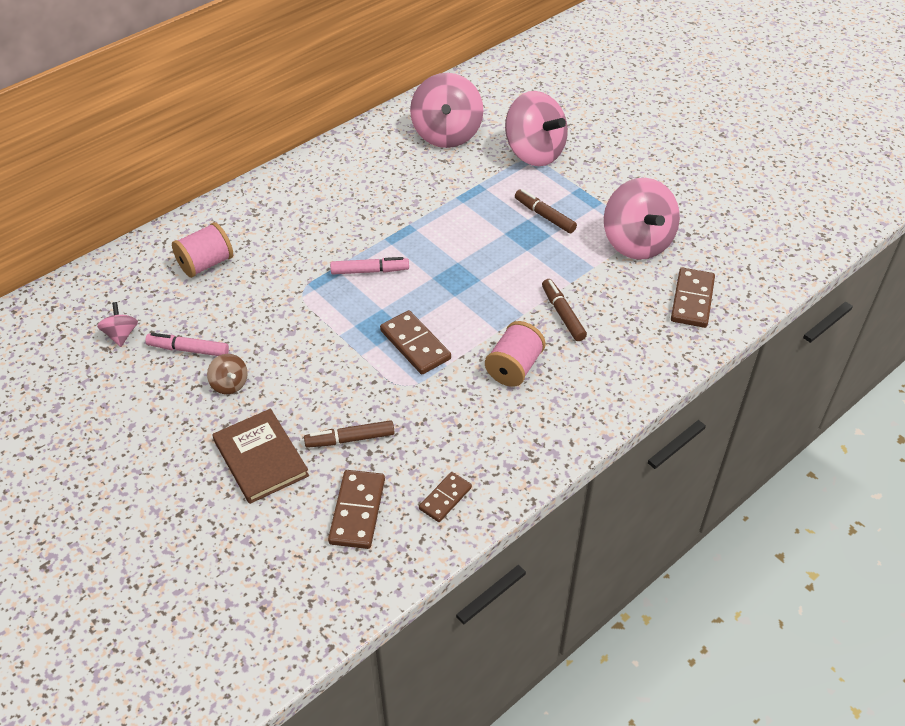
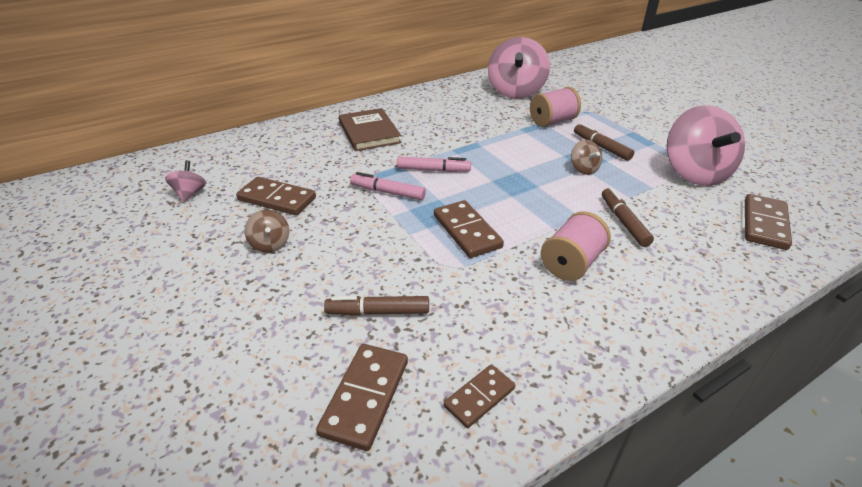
camera: 10 degrees right, 10 degrees down
(188, 349) = (244, 211): pink marker -> pink marker (387, 192)
(206, 264) = (289, 152): pink spool -> pink spool (552, 121)
(216, 330) = (277, 199): none -> brown domino
(260, 458) = (273, 319): brown book -> brown book (369, 132)
(525, 250) = (583, 169): none -> brown spinning top
(534, 152) = (590, 107): pink spinning top -> none

